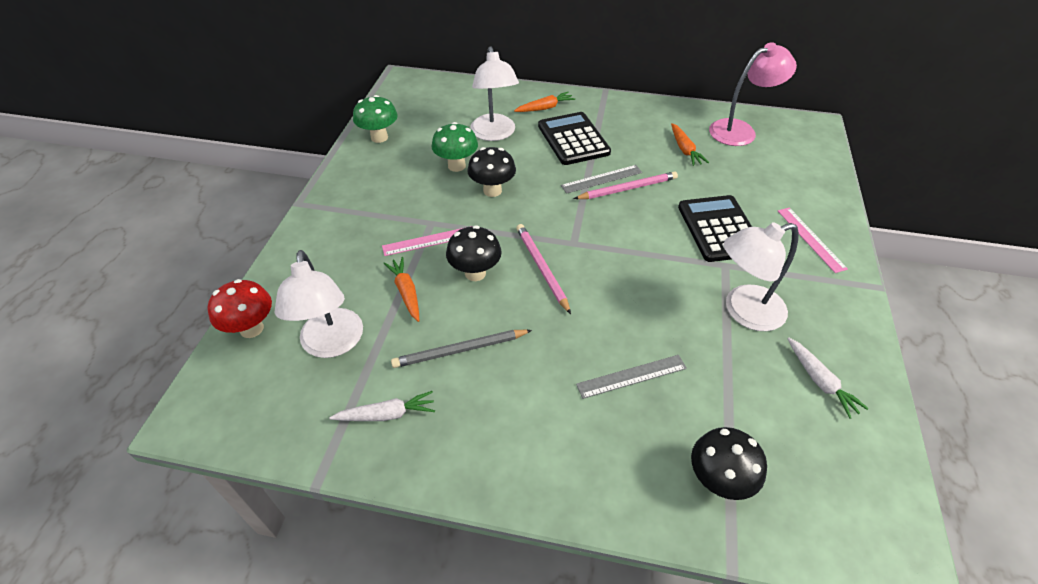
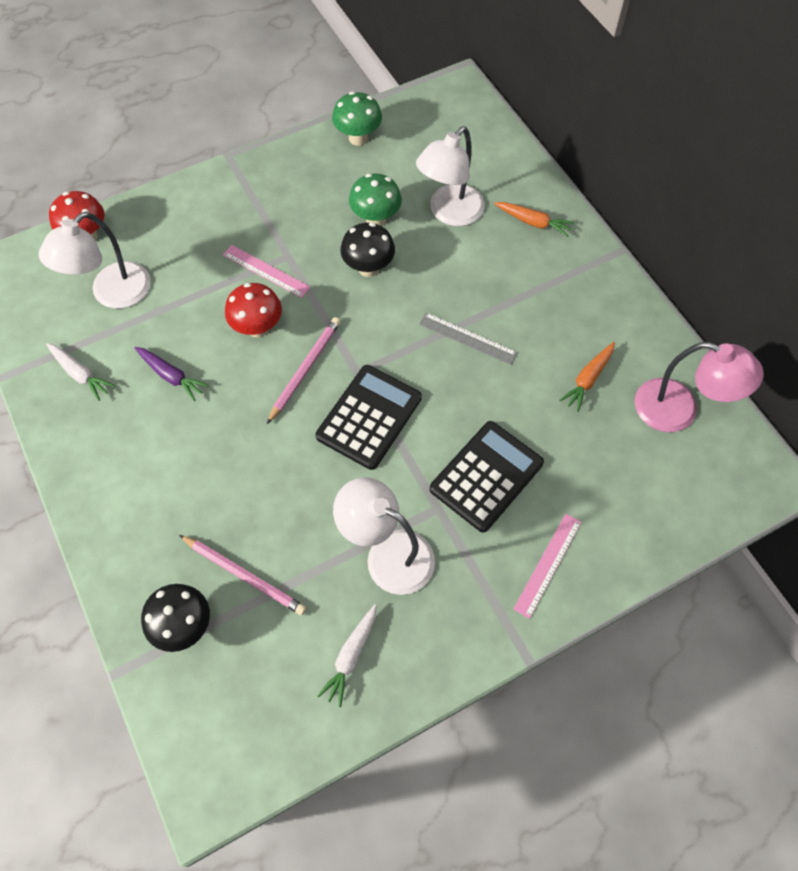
camera: 50 degrees right, 15 degrees up
(406, 292) = (198, 298): orange carrot -> none
(460, 350) = (171, 376): grey pencil -> purple carrot
(475, 273) = (258, 328): black mushroom -> red mushroom
(573, 139) = (506, 277): black calculator -> black calculator (369, 417)
(627, 188) = (474, 367): pink pencil -> pink pencil (244, 575)
(631, 376) = (240, 508): grey ruler -> none

